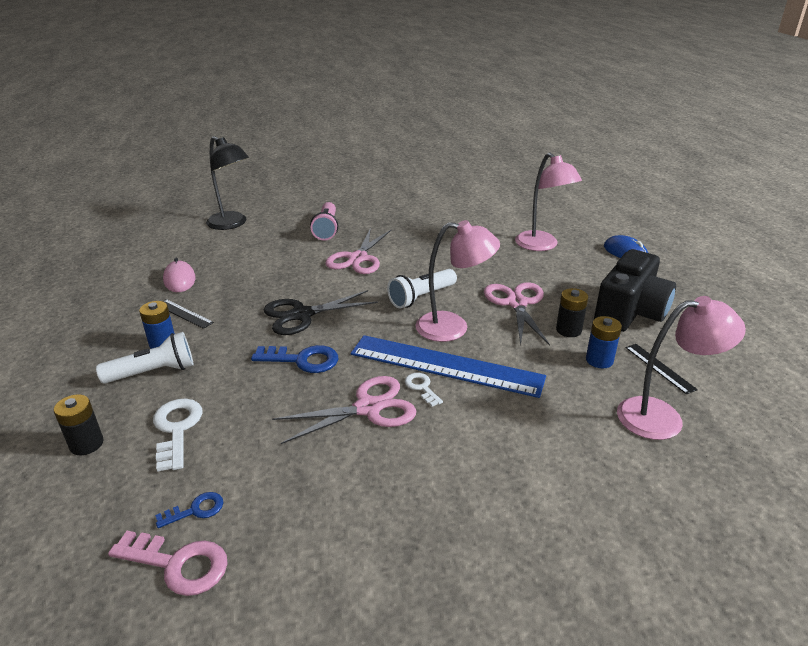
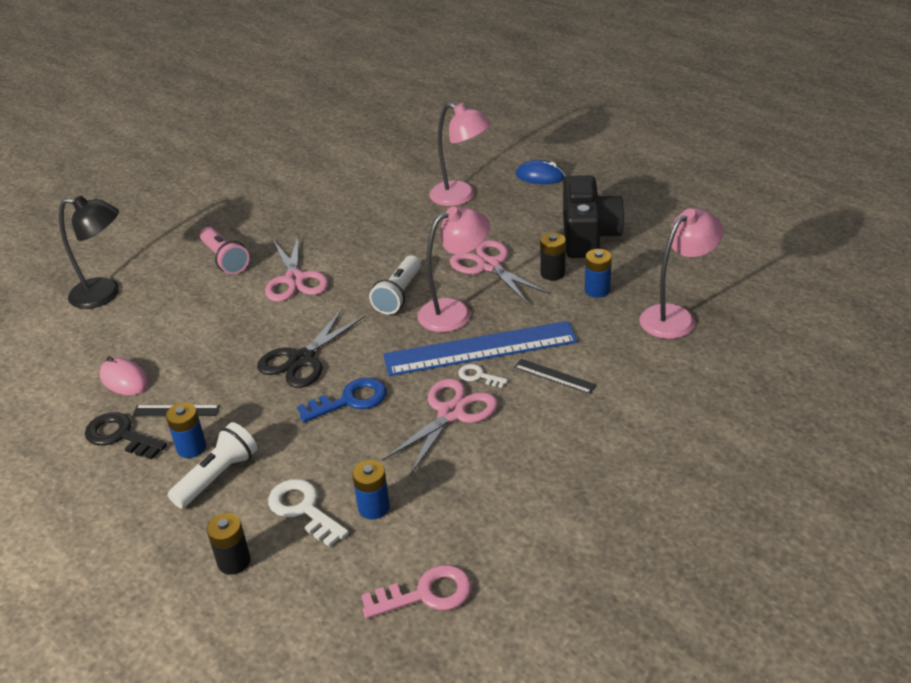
camera: 30 degrees left, 5 degrees up
(133, 315) = (120, 436): none -> black key
(195, 510) = (395, 555): blue key -> none
(225, 457) = (374, 507): none -> blue battery
(659, 368) = (645, 277): black ruler -> black ruler (554, 376)

